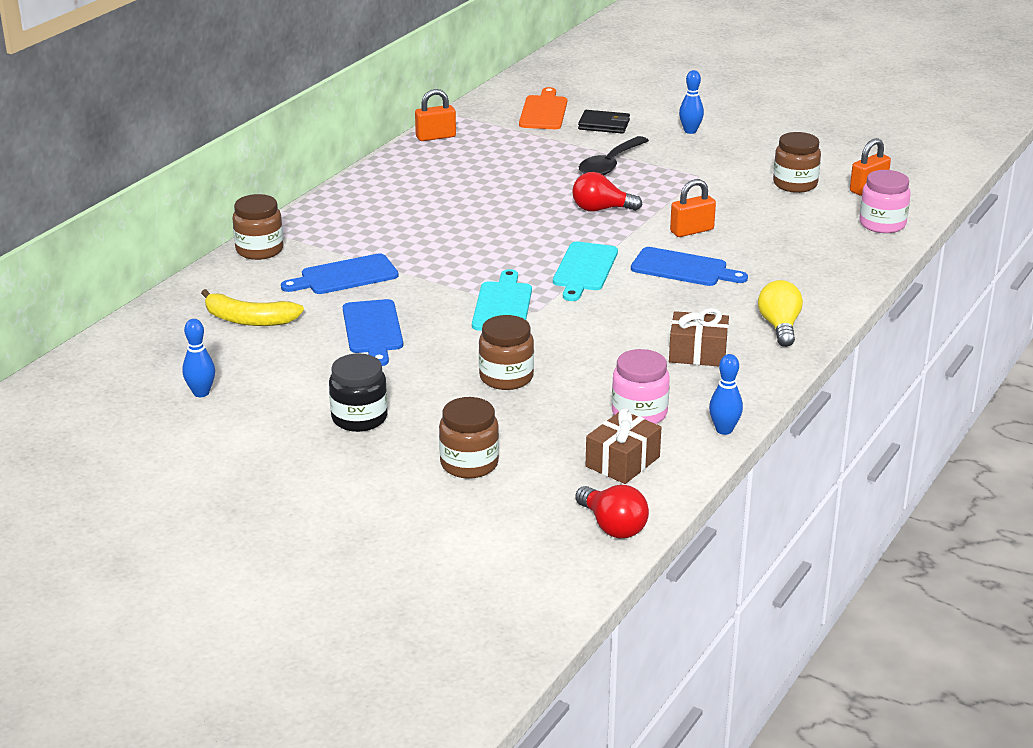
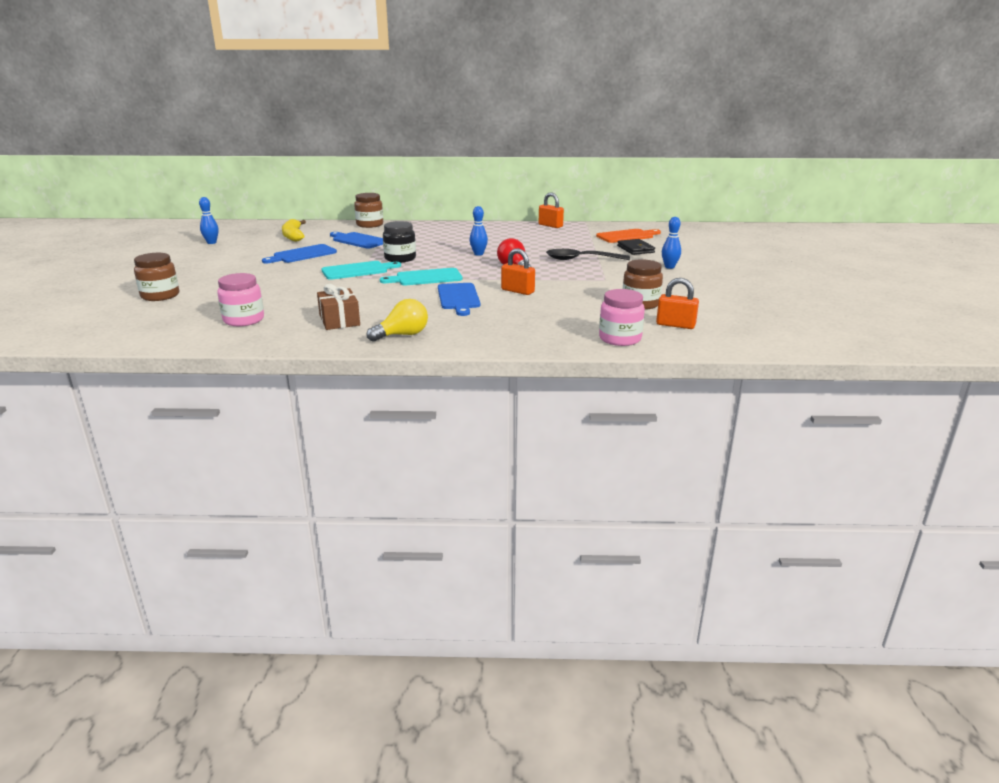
camera: 60 degrees right, 5 degrees down
(359, 418) = (201, 269): black jar -> black jar (400, 258)
(506, 377) = (268, 286): brown jar -> none
(612, 526) = (93, 337): red light bulb -> none
(622, 462) = (177, 326): brown gift -> none
(724, 430) = (234, 344): blue bowling pin -> blue bowling pin (478, 254)

